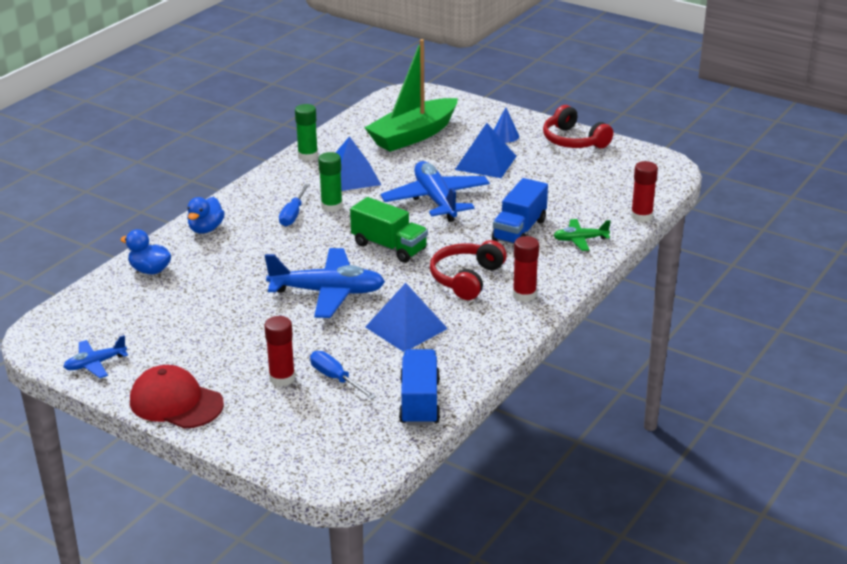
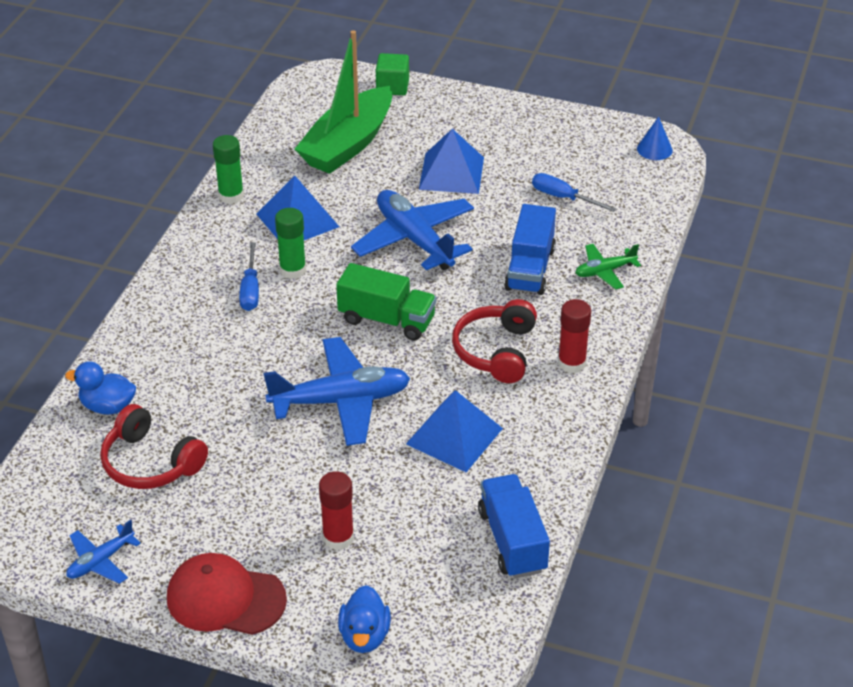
camera: 15 degrees left, 10 degrees up
(206, 229) = (151, 331): blue duck -> blue duck (364, 636)
(335, 378) = (401, 526): blue screwdriver -> blue screwdriver (563, 198)
(465, 105) = (392, 87): none -> green cube
(505, 136) = (458, 128): blue cone -> blue cone (654, 149)
(573, 141) = (542, 124): red headphones -> red headphones (150, 463)
(641, 216) = (661, 225): red glue stick -> none

